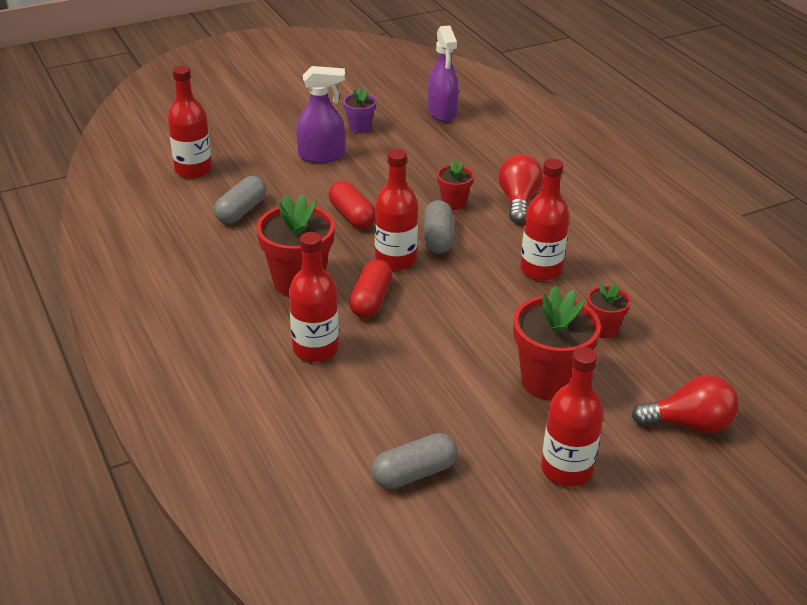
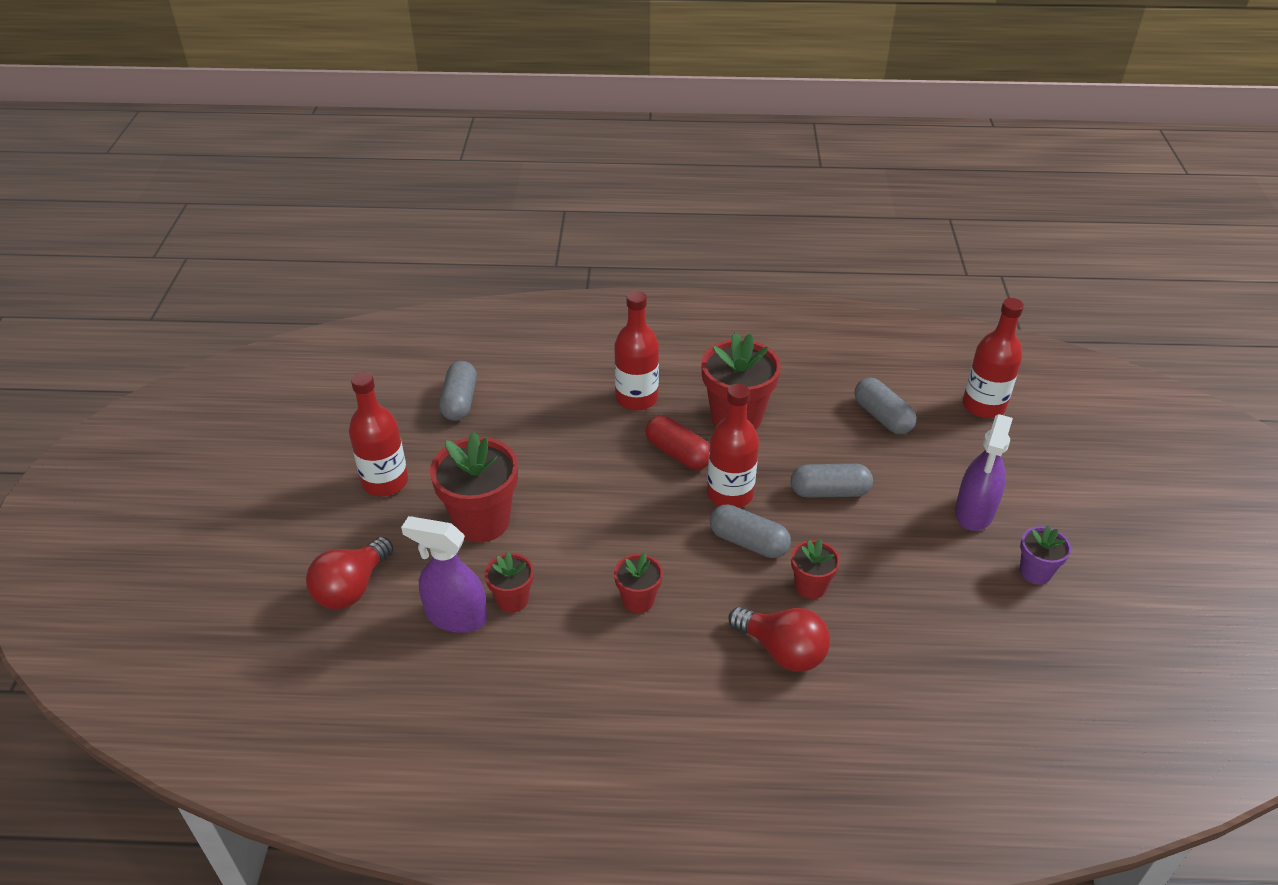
camera: 120 degrees right, 5 degrees up
(352, 216) = (829, 492): red capsule -> grey capsule
(442, 112) = (1054, 680): purple spray bottle -> purple spray bottle (456, 616)
(540, 270) = (638, 600): red bottle -> red flower pot

